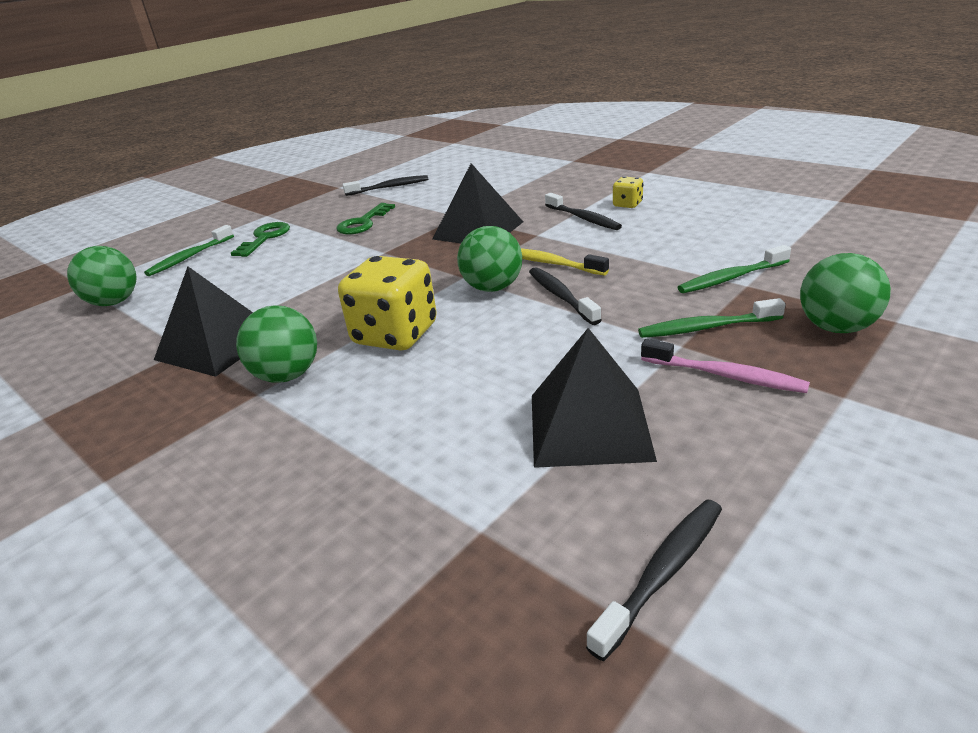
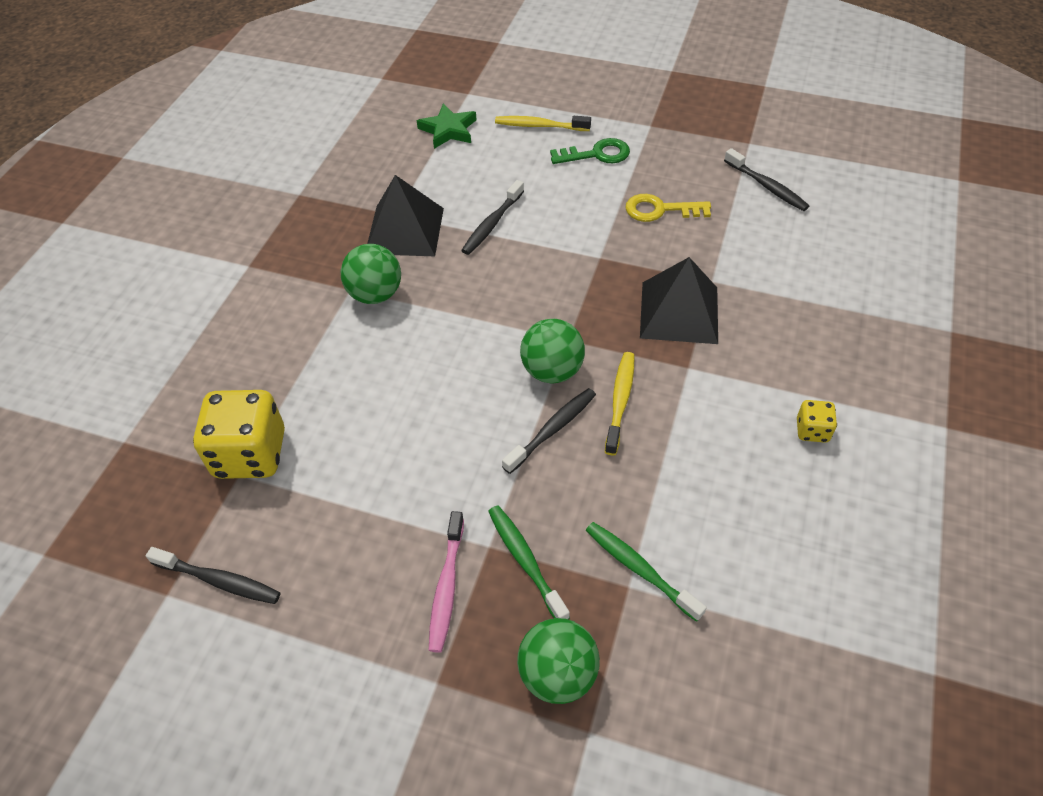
camera: 65 degrees right, 20 degrees up
(114, 302) = (448, 130): green ball -> green star
(189, 257) = (539, 126): green toothbrush -> yellow toothbrush
(363, 223) = (660, 210): green key -> yellow key
(395, 335) = (449, 334): yellow dice -> yellow dice (250, 454)
(583, 218) = (749, 397): black toothbrush -> black toothbrush (492, 224)
(589, 426) = (355, 505): black pyramid -> none

